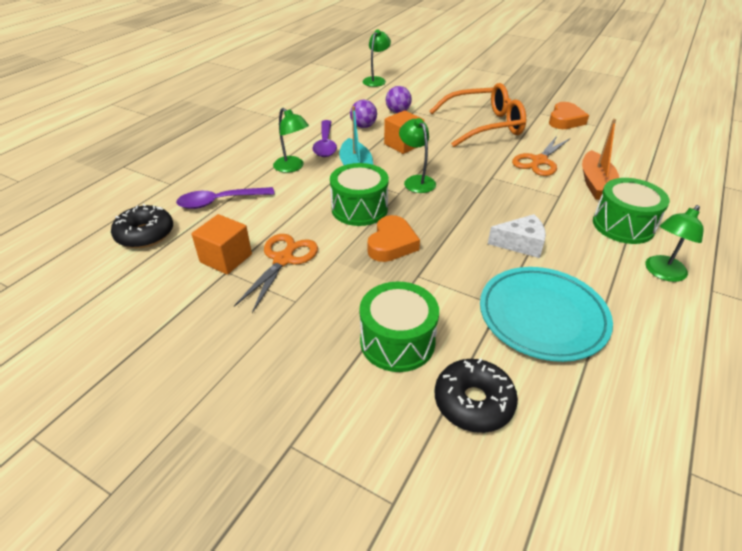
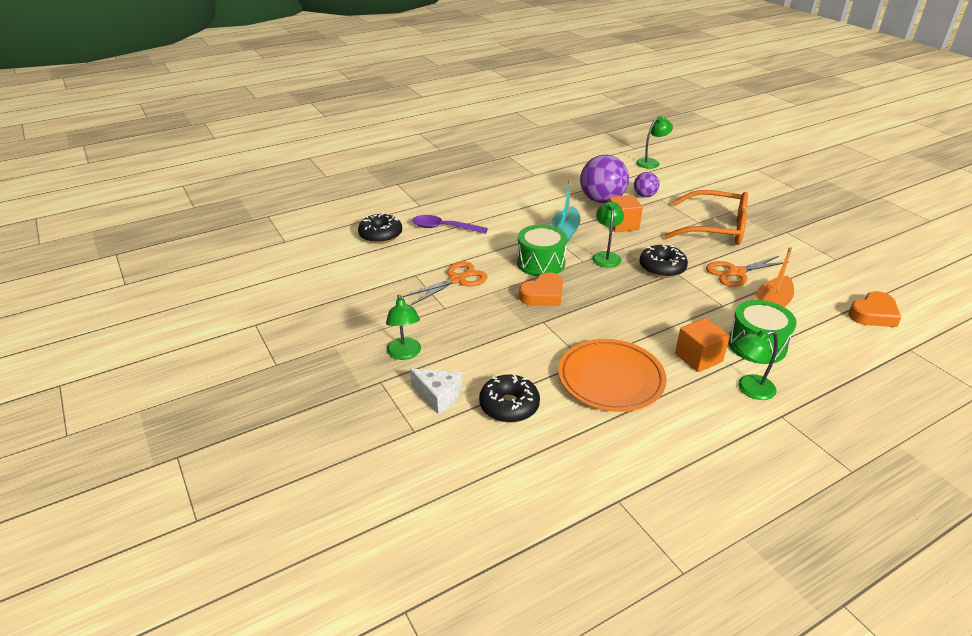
camera: 30 degrees right, 5 degrees down
(226, 258) = (420, 266): orange cube -> orange cube (698, 358)
(292, 167) = (515, 218): green lamp -> green lamp (405, 354)
(325, 144) = (556, 207): purple spoon -> none
(363, 126) = (602, 200): purple ball -> purple ball, size x1.88
(397, 341) = (491, 355): green drum -> none
(476, 176) = (662, 268): none -> black donut
(520, 244) = (646, 328): white cheese -> white cheese (438, 396)
(542, 317) = (610, 379): turquoise plate -> orange plate
(565, 120) = (806, 245): orange heart -> orange heart (873, 314)

